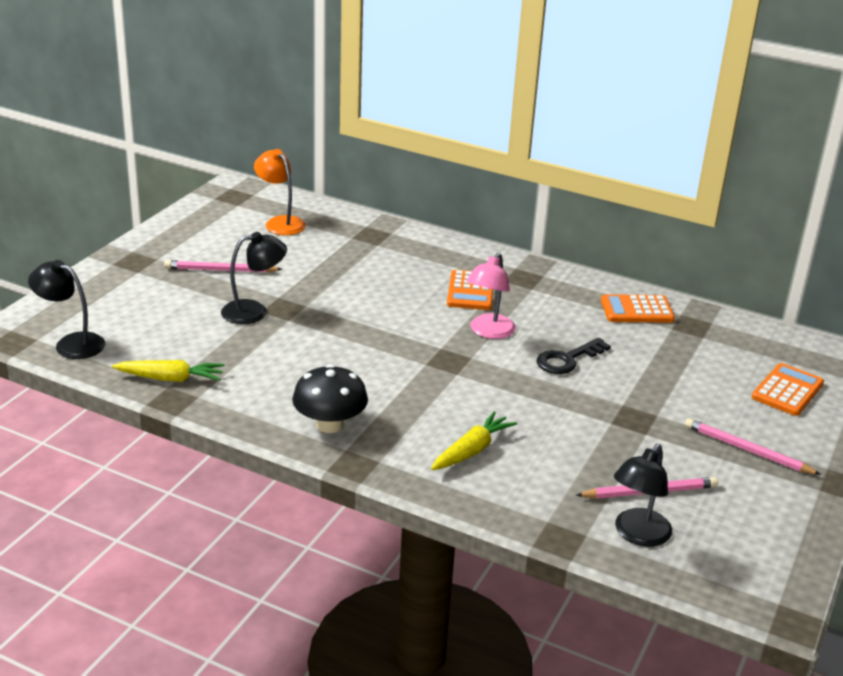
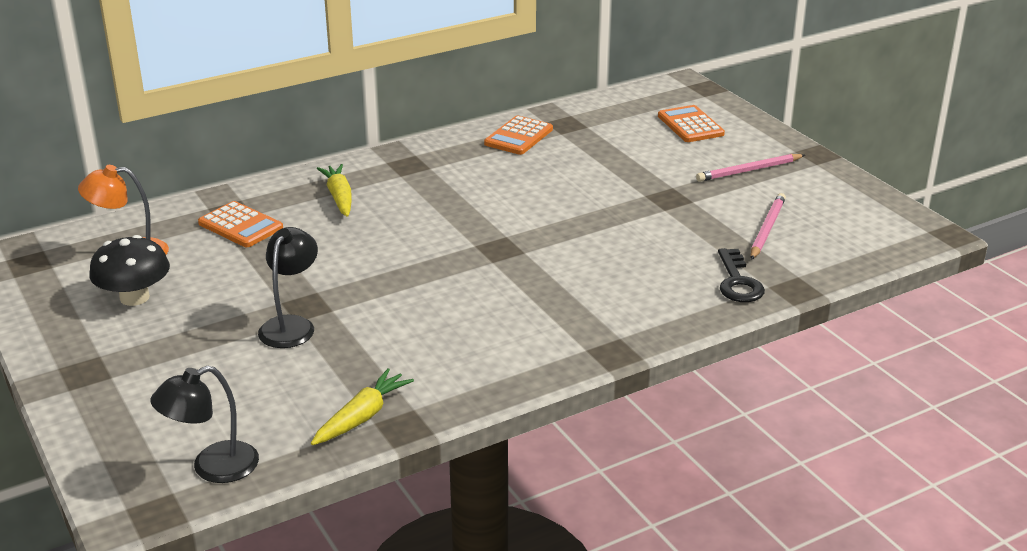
camera: 55 degrees left, 0 degrees up
(221, 270) = (181, 320): pink pencil -> none
(330, 424) = (539, 345): black mushroom -> black mushroom (134, 297)
(471, 291) = (399, 197): orange calculator -> orange calculator (240, 226)
(472, 450) = (645, 286): yellow carrot -> yellow carrot (339, 197)
(488, 332) = (476, 213): pink lamp -> none
(567, 359) = (558, 194): black key -> black key (738, 282)
(637, 535) = (814, 255): black lamp -> none

